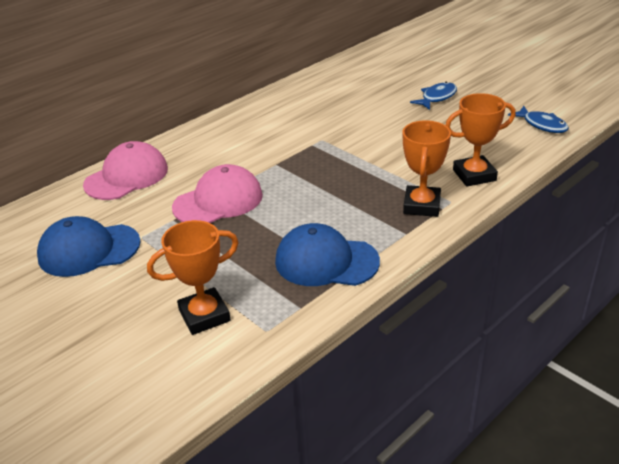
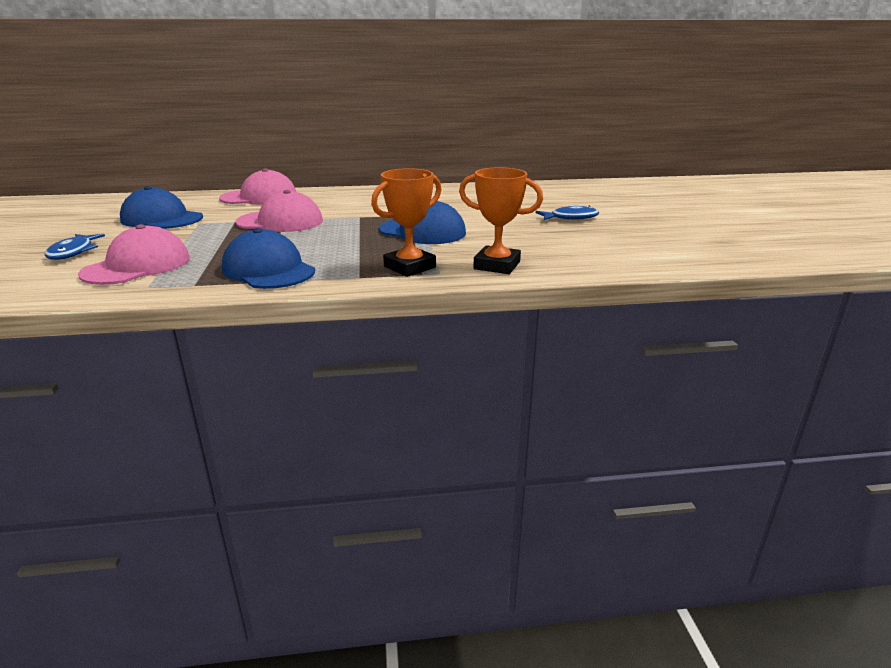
camera: 35 degrees right, 10 degrees down
(204, 315) = (137, 266): orange trophy -> pink cap
(360, 160) = (422, 231): none -> blue cap
(542, 125) = (639, 257): blue fish -> blue fish (73, 252)

